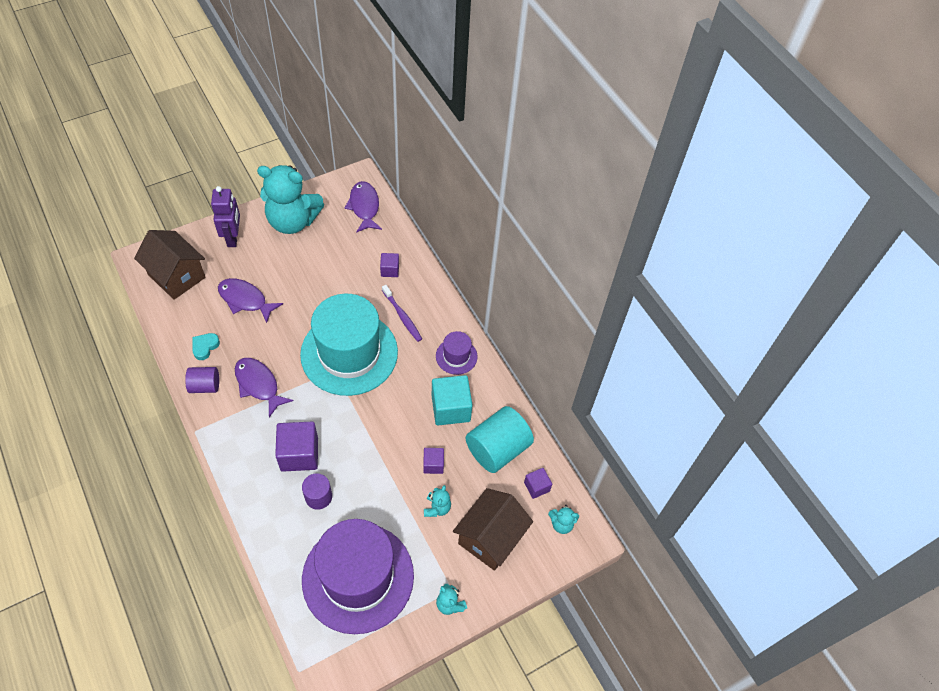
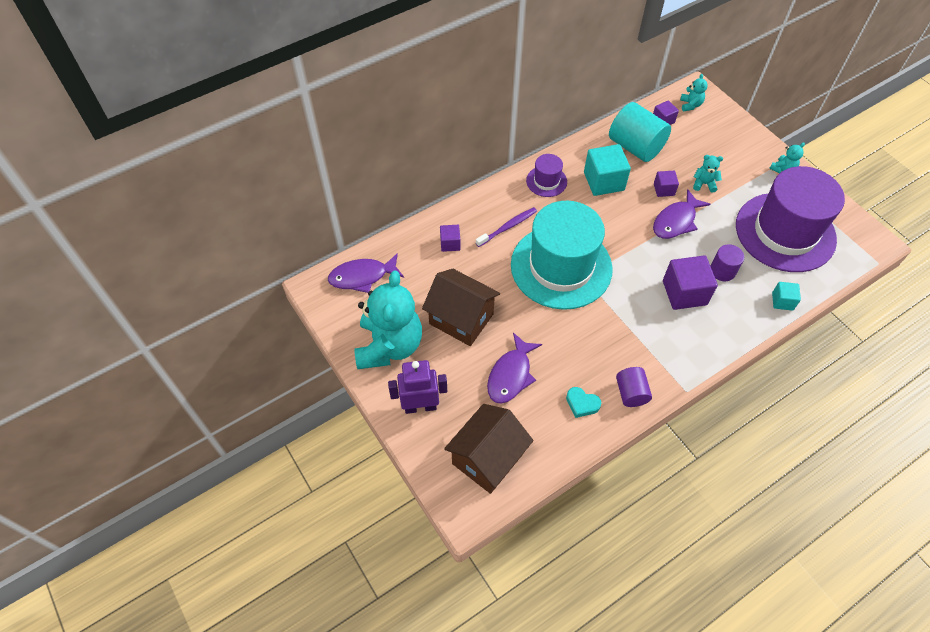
camera: 90 degrees left, 0 degrees up
(258, 385) = (617, 341): purple fish -> purple fish (676, 221)
(270, 546) = (782, 301): none -> turquoise cube
(490, 538) = (718, 147): brown house -> brown house (461, 319)

